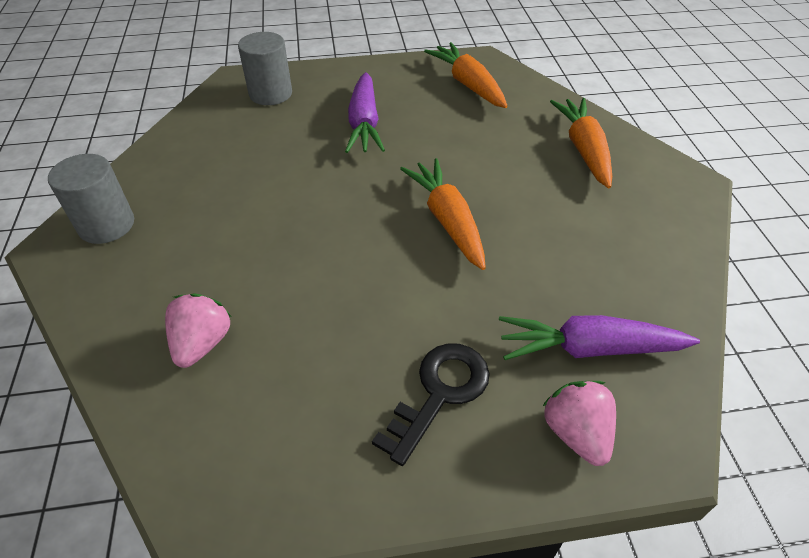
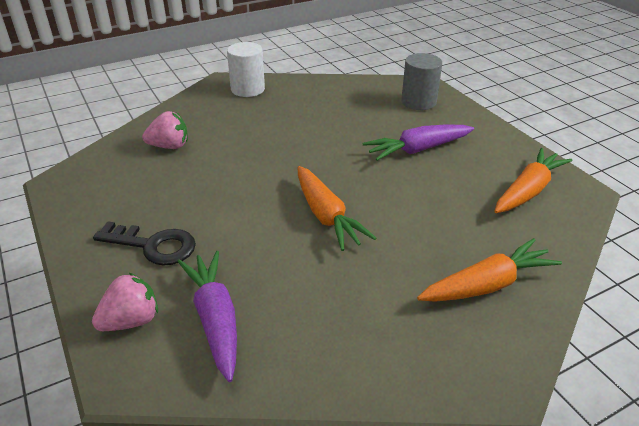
camera: 70 degrees right, 10 degrees down
(106, 225) = (248, 89): grey cylinder -> white cylinder
(447, 220) = (326, 216): orange carrot -> orange carrot turned 105 degrees clockwise

